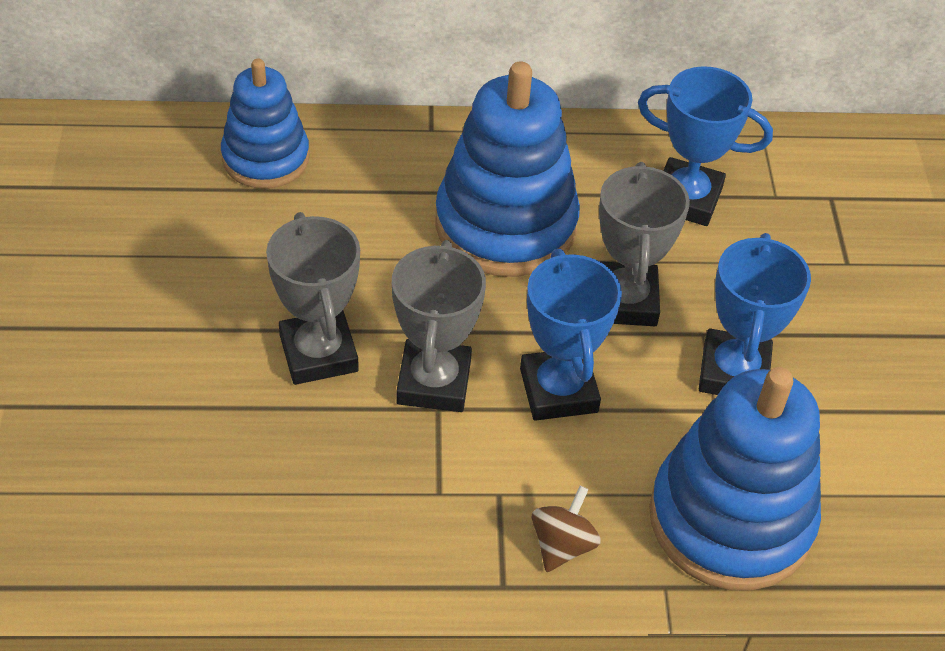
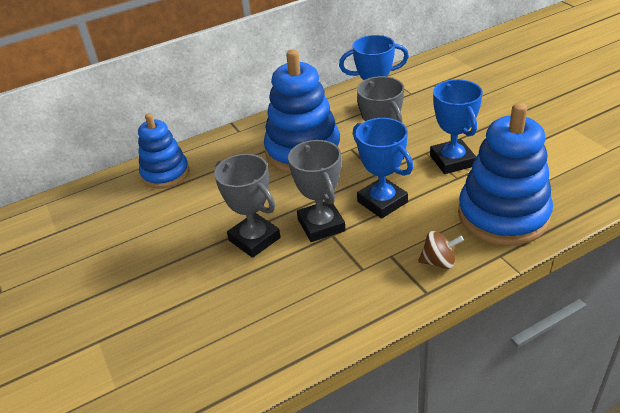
camera: 20 degrees left, 10 degrees down
(562, 545) = (439, 262): brown spinning top -> brown spinning top turned 90 degrees clockwise

